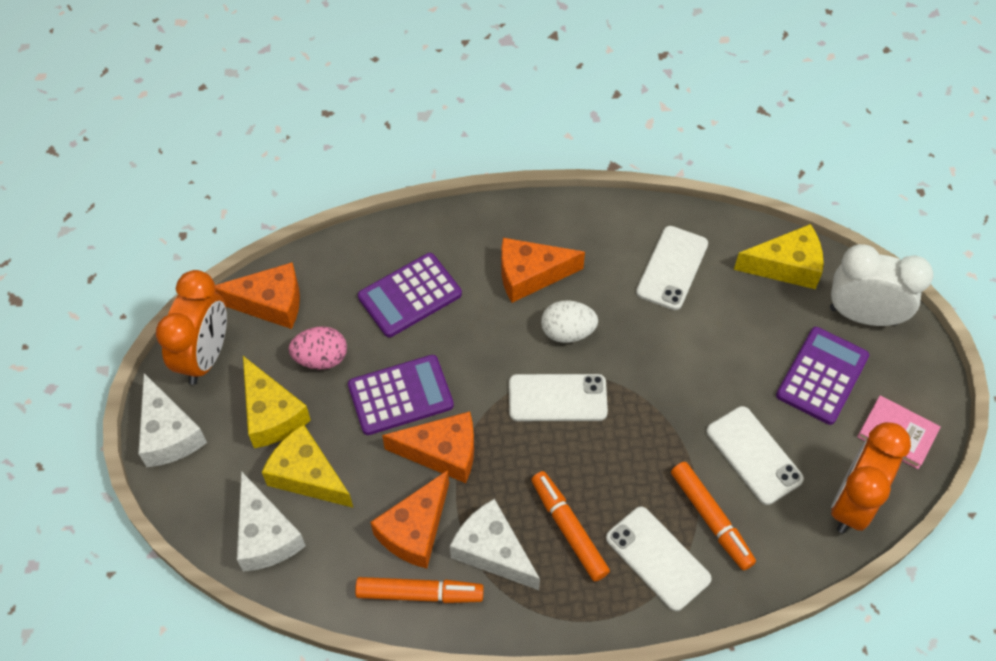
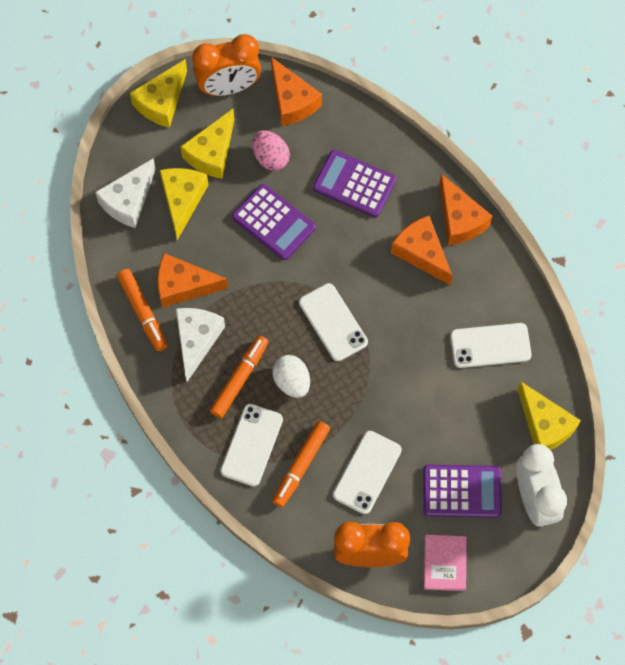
camera: 60 degrees right, 10 degrees up
(169, 434) = (161, 102): white cheese -> yellow cheese
(442, 452) = (247, 272): orange cheese -> orange cheese (459, 219)
(567, 332) = (390, 302): white egg -> white egg (292, 382)

